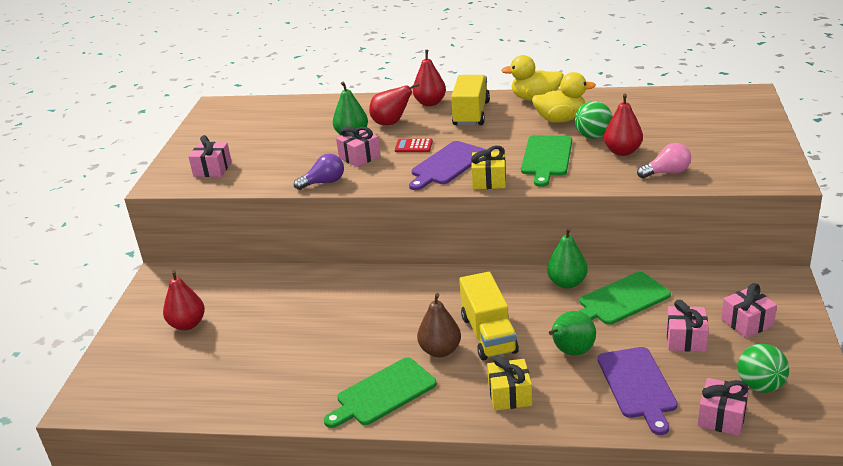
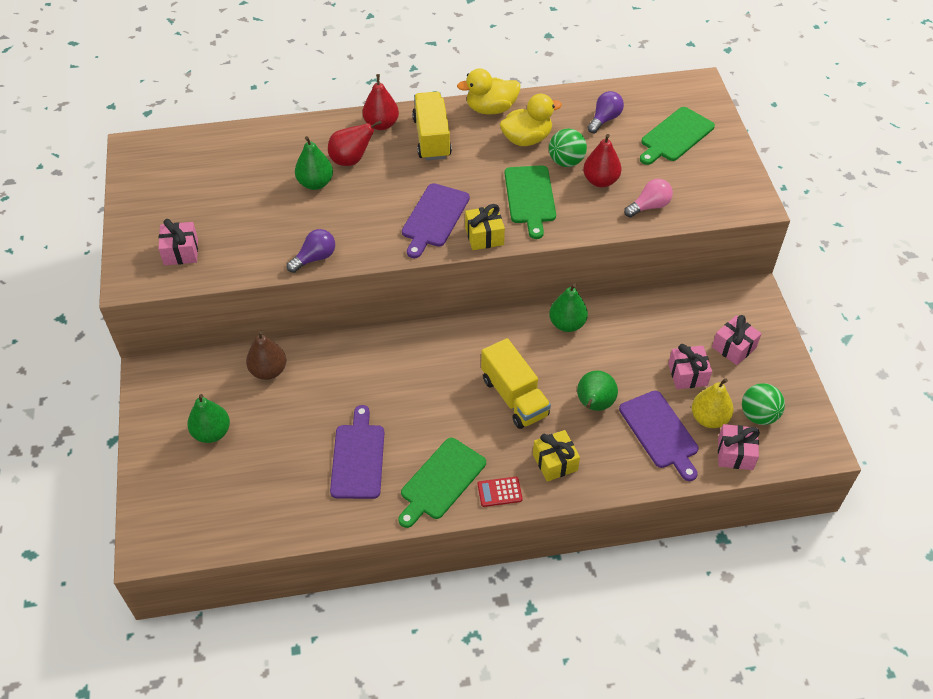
camera: 20 degrees left, 20 degrees up
(187, 324) = (212, 433): red pear -> green pear
(310, 362) = (358, 458): none -> purple cutting board
(359, 157) = (337, 216): pink gift -> none
(413, 146) = (389, 194): red calculator -> red calculator (499, 492)
(440, 350) = (476, 423): brown pear -> brown pear (268, 371)
(621, 300) = (621, 337): green cutting board -> green cutting board (675, 136)
(643, 111) = (604, 119): none -> purple light bulb
(699, 381) = (709, 418): none -> yellow pear

